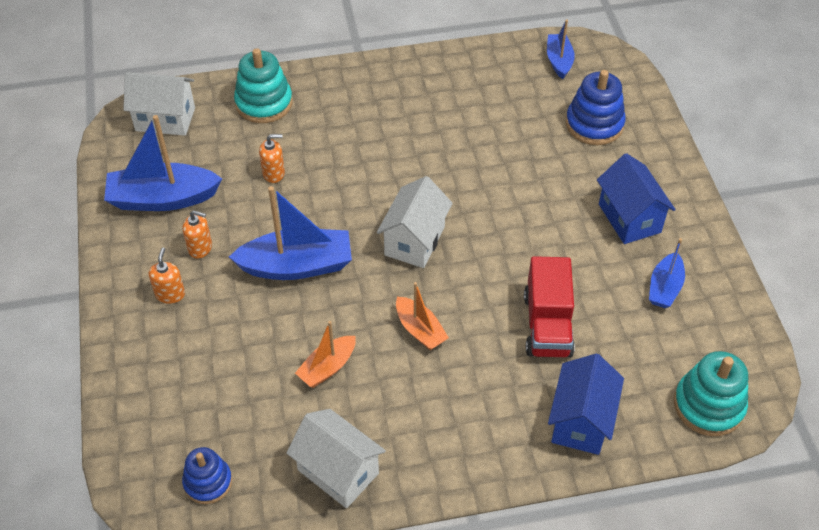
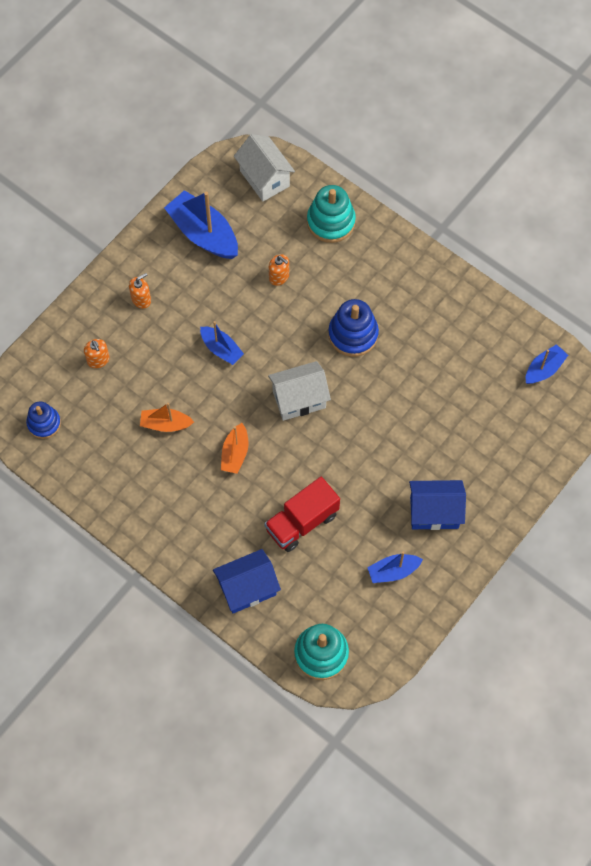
camera: 50 degrees right, 15 degrees up
(200, 248) = (187, 286): orange soap dispenser -> orange soap dispenser (98, 360)
(297, 265) = (221, 349): blue boat -> blue boat, size x0.56
(338, 471) = (105, 483): white house -> none
(594, 124) = (501, 434): blue stacking toy -> blue stacking toy (353, 334)
(629, 218) = (434, 512): blue house -> blue house turned 60 degrees clockwise

